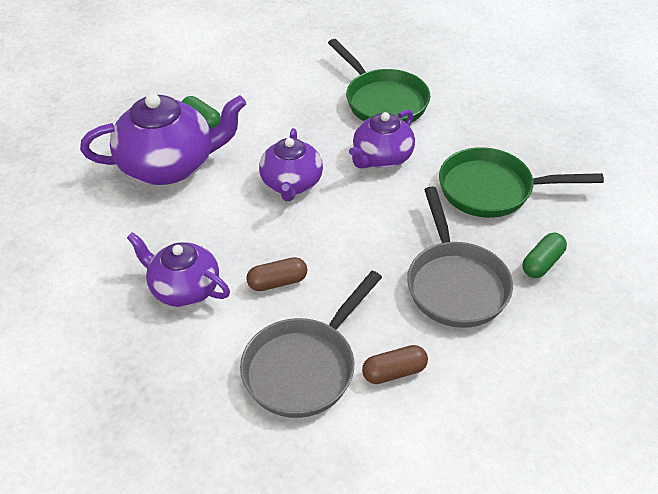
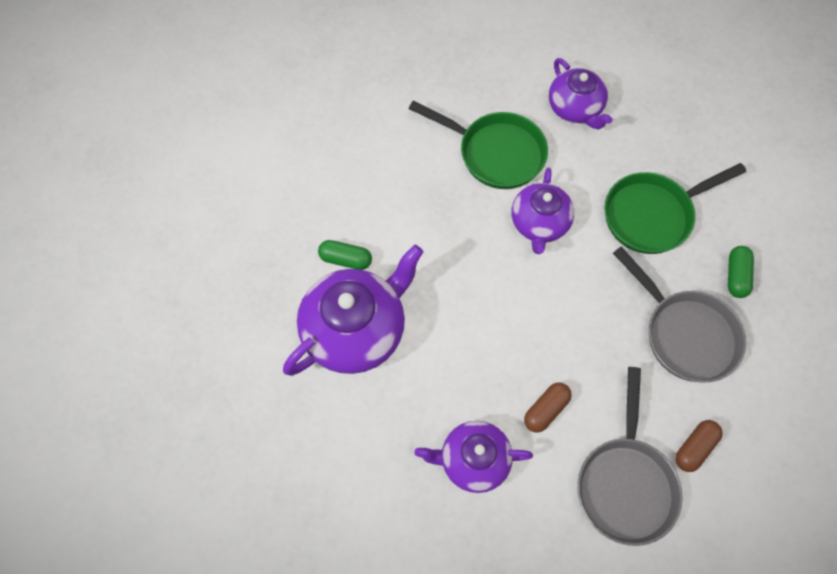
camera: 30 degrees left, 20 degrees up
(291, 184) = (482, 294): purple teapot -> purple teapot (575, 108)

